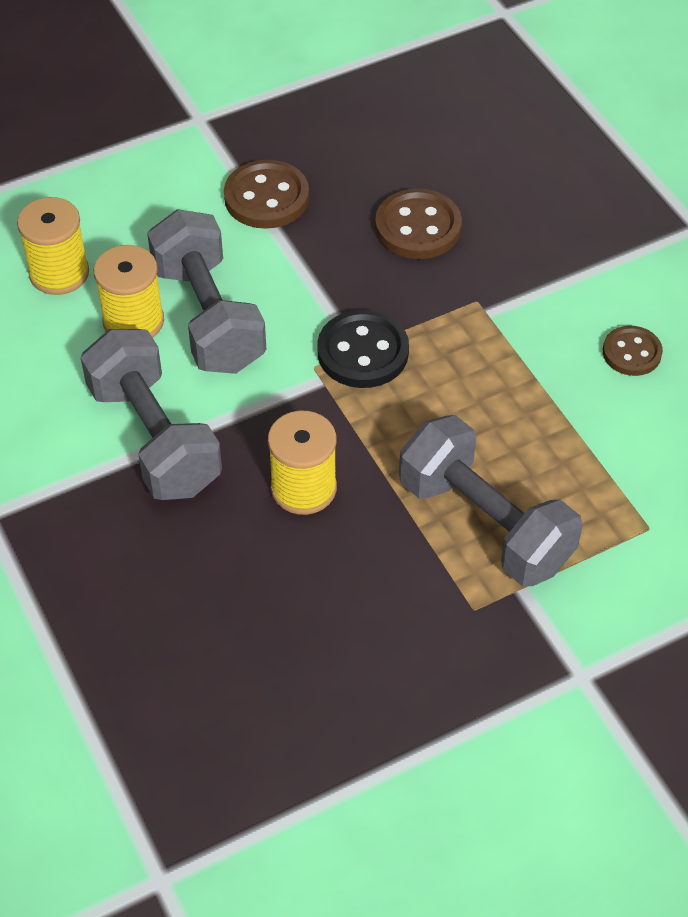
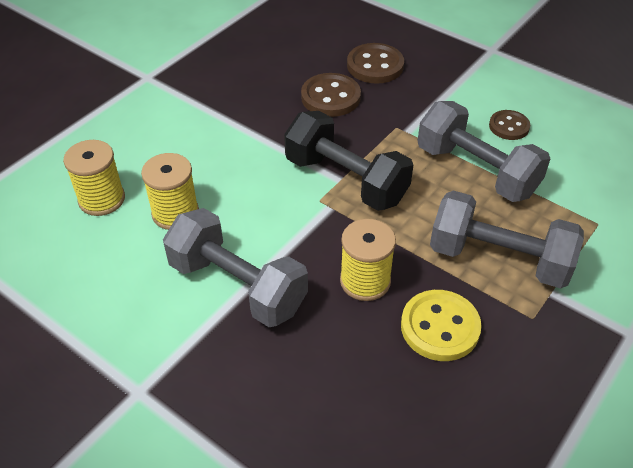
camera: 25 degrees left, 5 degrees down
(208, 317) = (227, 193): grey dumbbell -> grey dumbbell (476, 171)
(266, 197) = (221, 109): brown button -> brown button (375, 66)
(354, 576) = (440, 327): none -> yellow button
(363, 352) = (346, 180): black button -> black dumbbell

